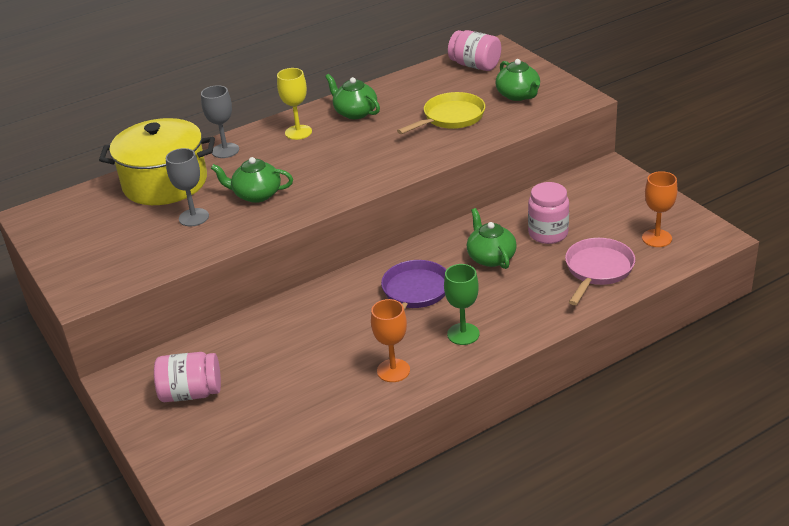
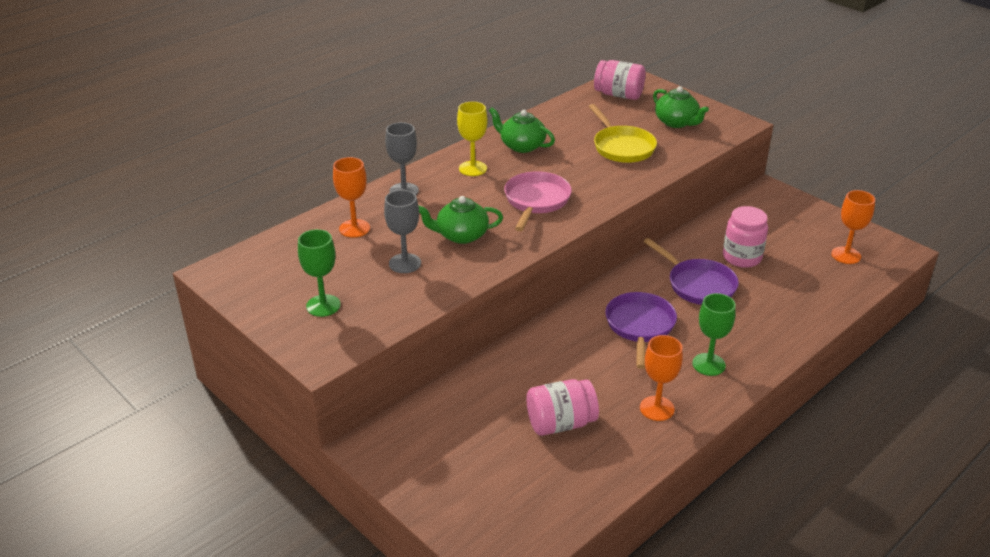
camera: 15 degrees left, 0 degrees up
(105, 250) = (323, 305): none -> green goblet
(165, 183) = (354, 228): yellow pot -> orange goblet
(191, 393) = (454, 453): pink jar -> pink jar (560, 423)
(451, 118) = (622, 147): yellow pan -> yellow pan turned 120 degrees clockwise
(491, 257) = (698, 285): green teapot -> purple pan
(597, 270) = (806, 290): pink pan -> pink pan (536, 201)

